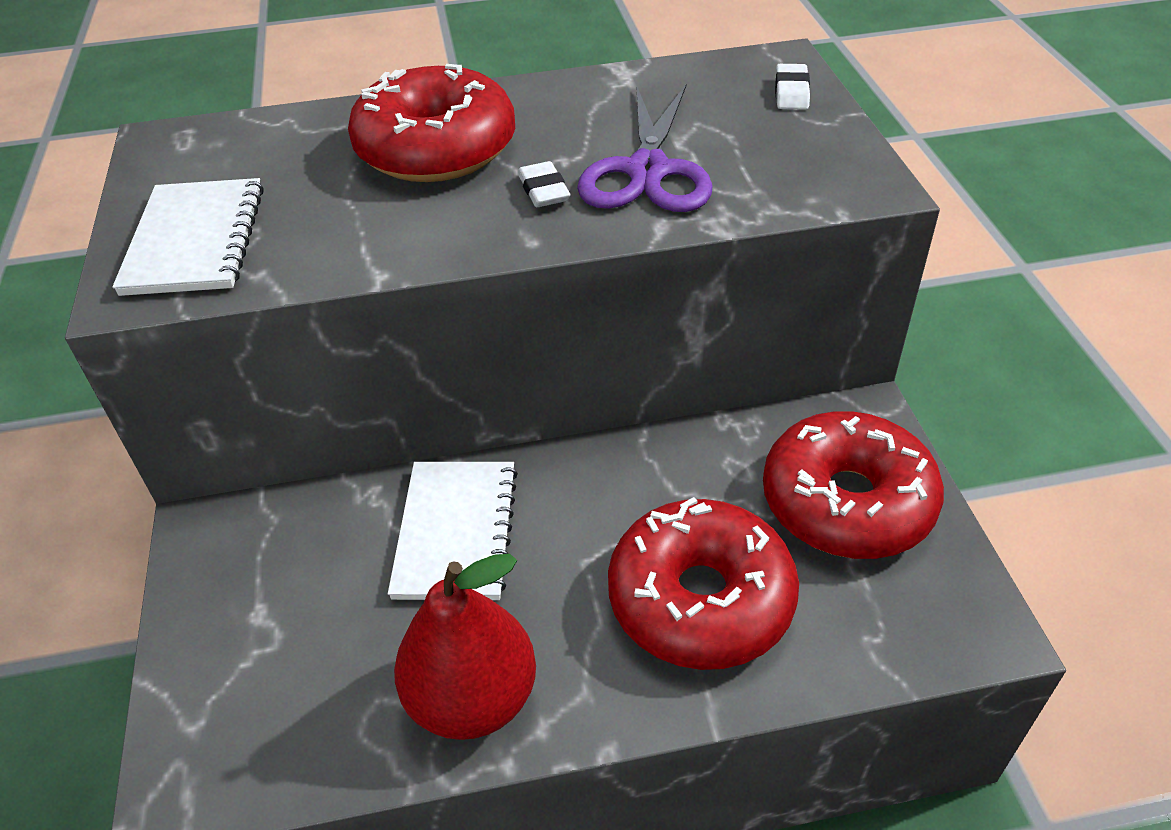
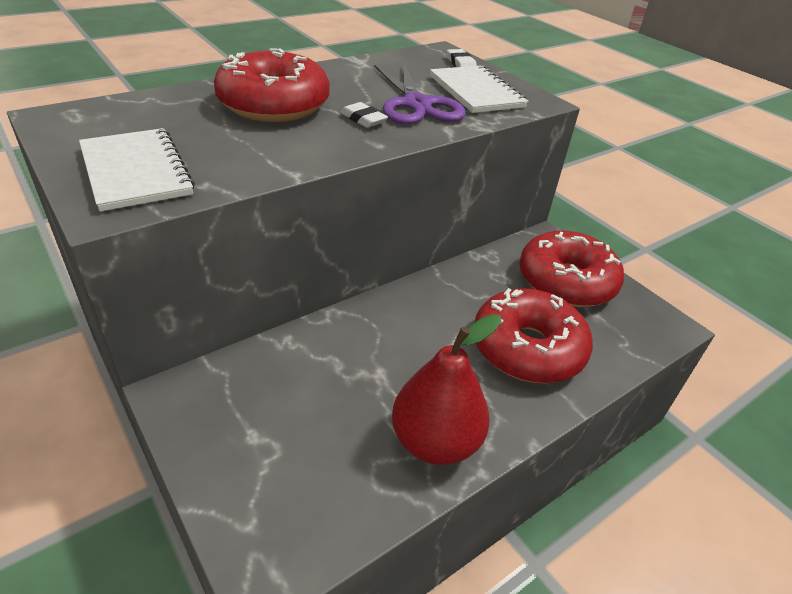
camera: 30 degrees left, 5 degrees down
(456, 532) = (360, 349): white notebook -> white notebook (476, 92)

